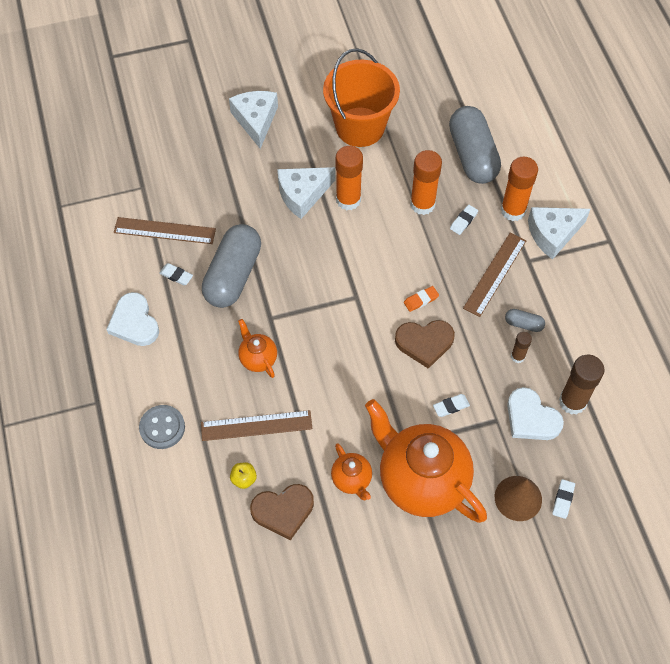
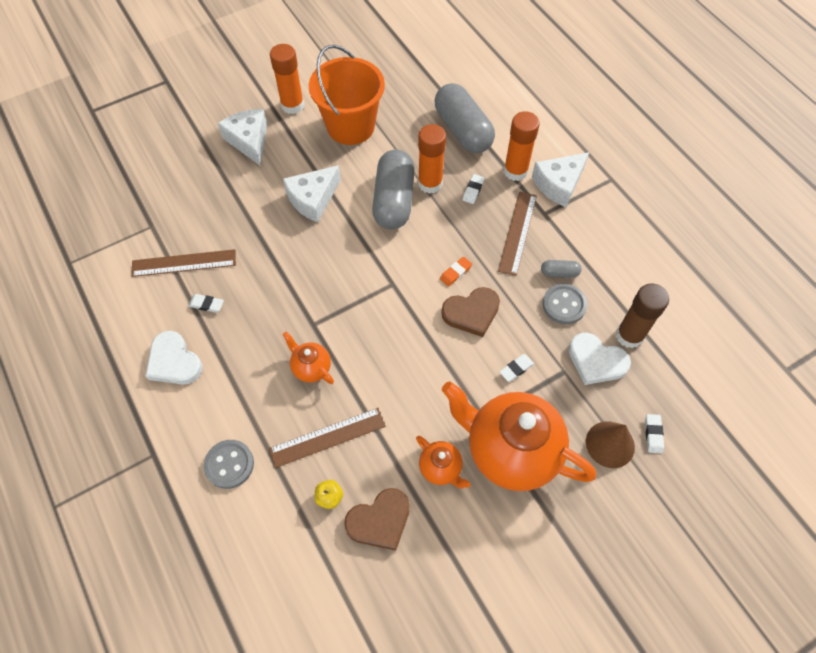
camera: 15 degrees left, 0 degrees up
(233, 275) = (264, 291): grey capsule -> grey capsule (394, 200)
(348, 200) = (358, 194): orange glue stick -> orange glue stick (292, 105)
(517, 356) = (564, 305): brown glue stick -> grey button

